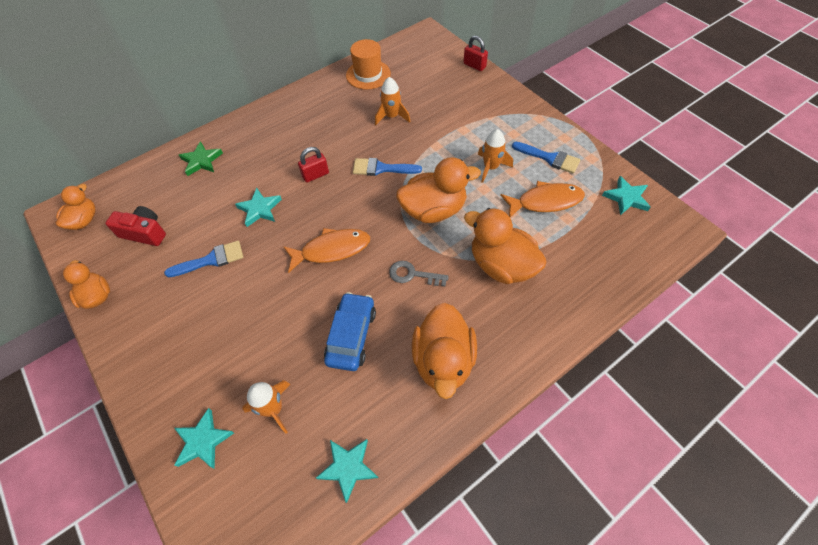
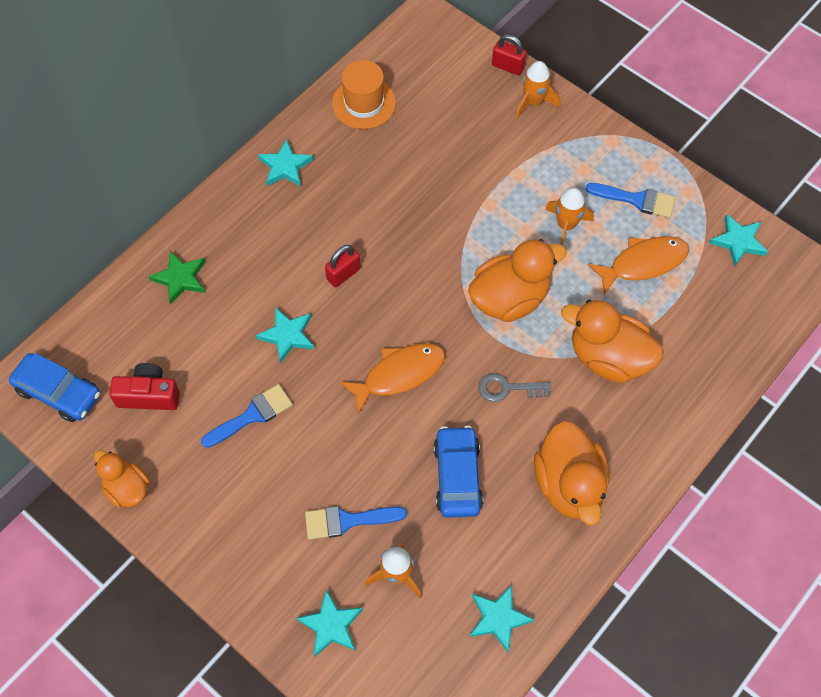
camera: 15 degrees left, 5 degrees up
(84, 220) = (58, 392): orange duck -> blue car
(301, 104) = (285, 166): none -> turquoise star
(381, 168) = (427, 250): blue brush -> blue brush (347, 521)
(392, 116) = (417, 168): orange rocket -> orange rocket (533, 102)

